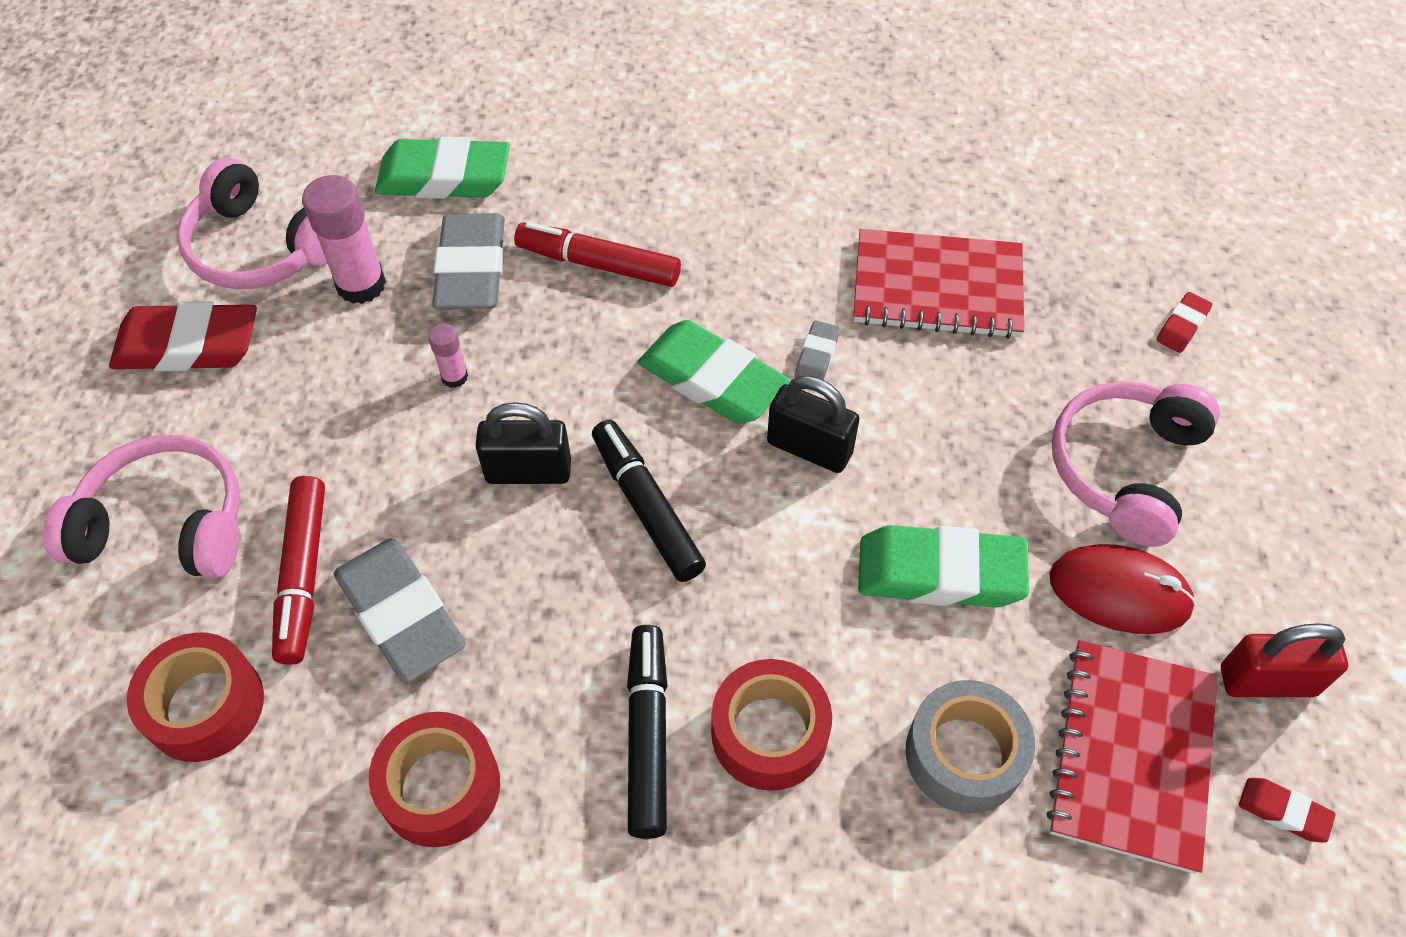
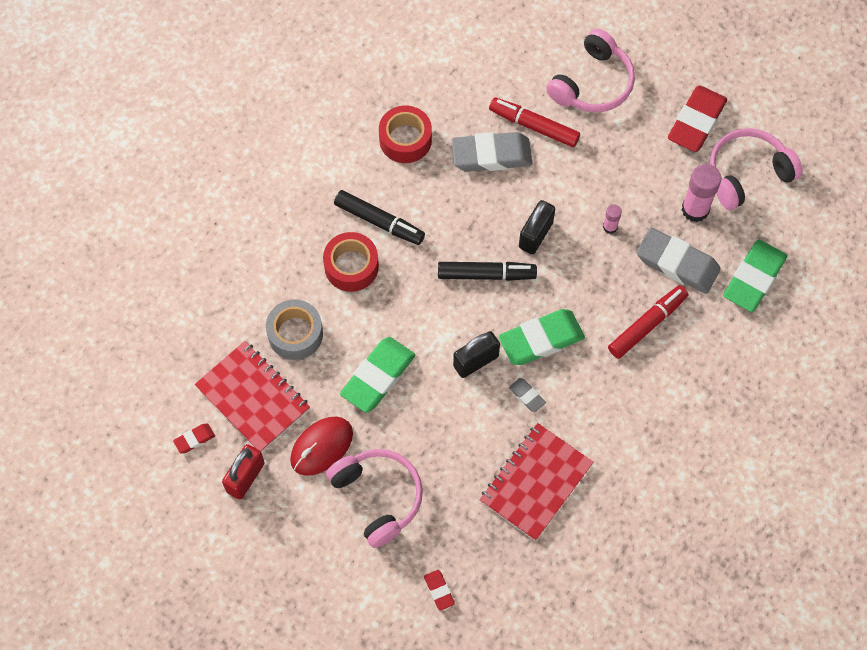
camera: 120 degrees right, 10 degrees up
(205, 706) = (492, 72): red tape -> none

